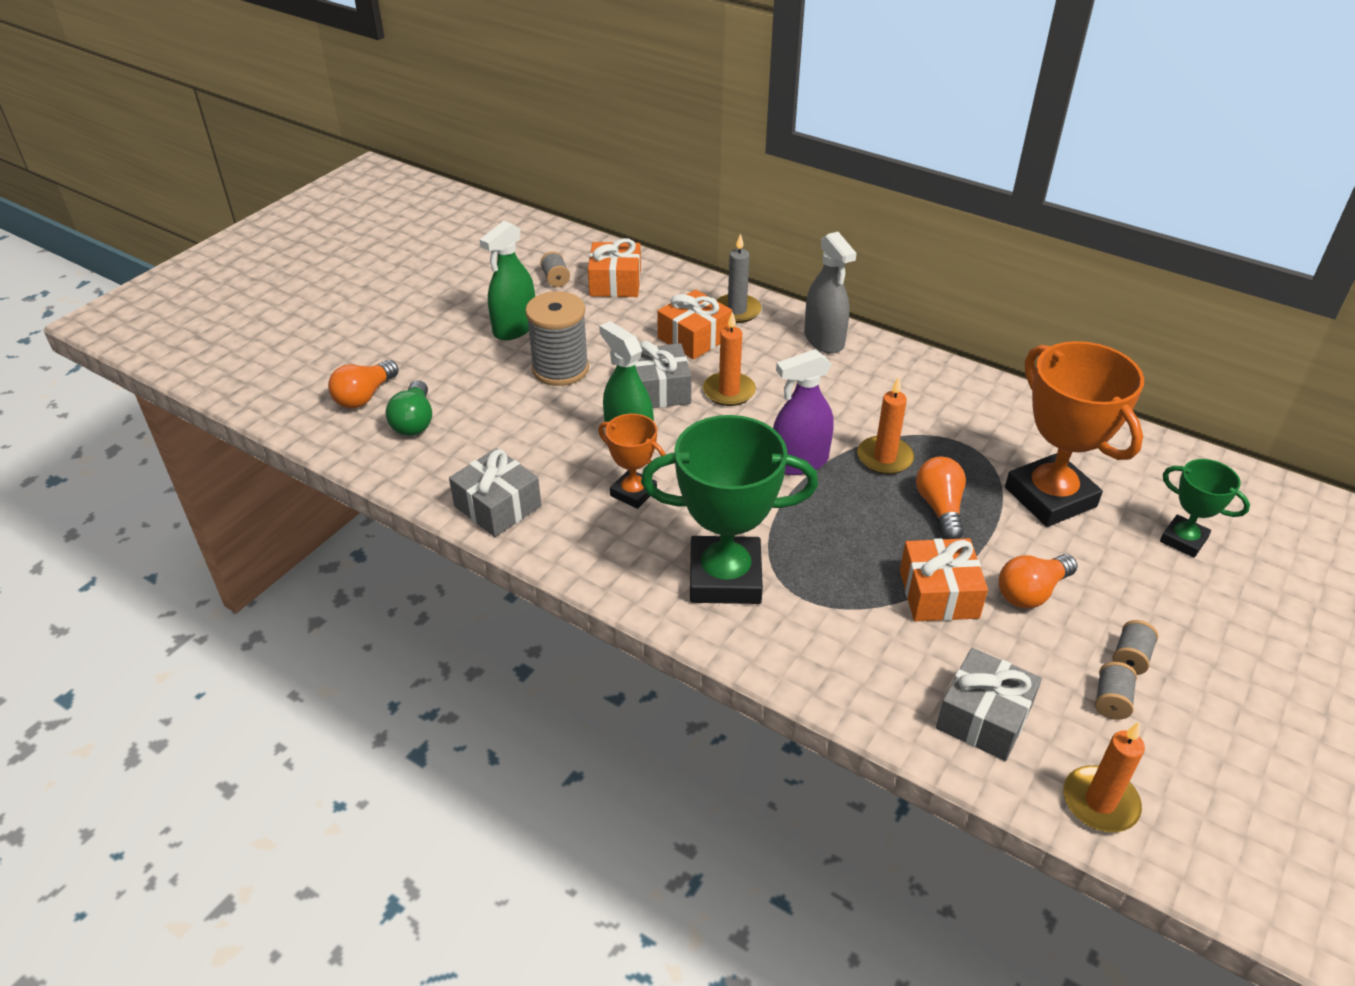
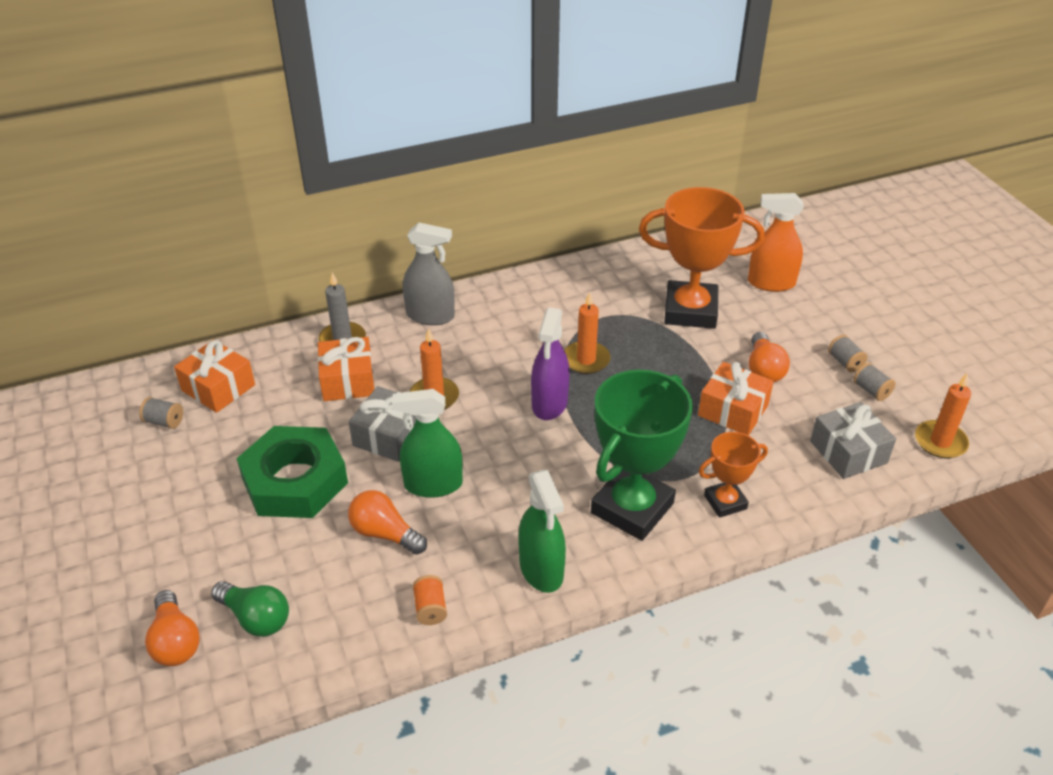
camera: 55 degrees left, 0 degrees up
(498, 506) = (430, 608): grey gift -> orange spool
(515, 328) = (201, 483): green spray bottle -> green spray bottle (541, 569)
(560, 369) = (295, 481): grey spool -> green nut
(633, 493) = (495, 513): orange trophy -> orange trophy (725, 502)
(940, 508) = (657, 363): orange light bulb -> orange light bulb (385, 534)
(1183, 540) = (771, 283): green trophy -> orange spray bottle

